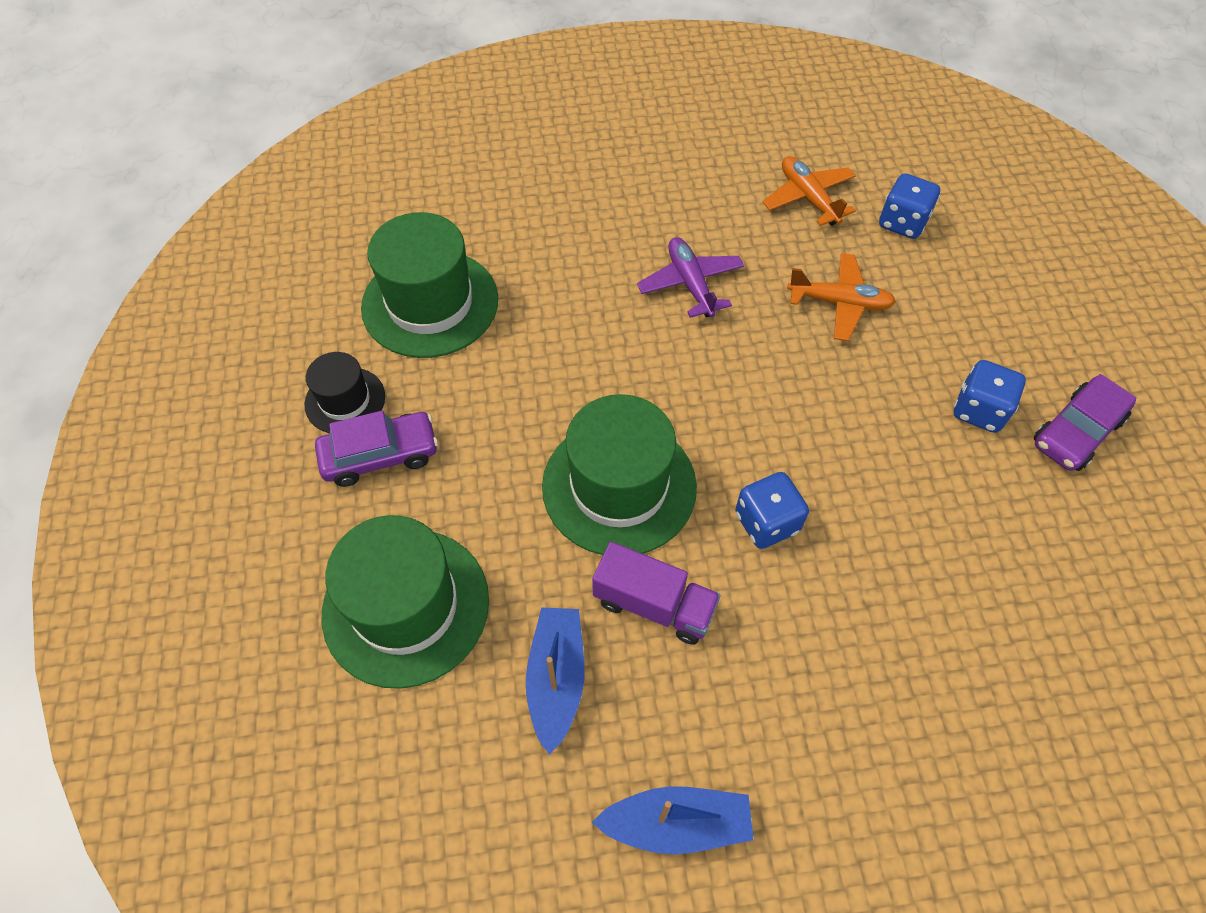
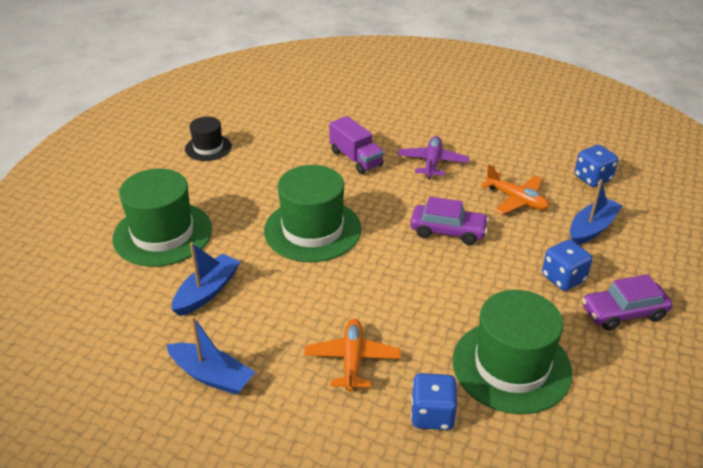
camera: 30 degrees right, 20 degrees down
(380, 455) = (205, 174): purple car -> purple car (448, 231)
(430, 303) = (284, 125): green hat -> green hat (511, 366)
(654, 604) = (285, 284): purple truck -> purple truck (356, 158)
(766, 522) = (380, 276): blue dice -> blue dice (432, 415)
(808, 198) = (540, 149): orange plane -> orange plane (352, 360)
(956, 310) = (591, 228): none -> blue boat

